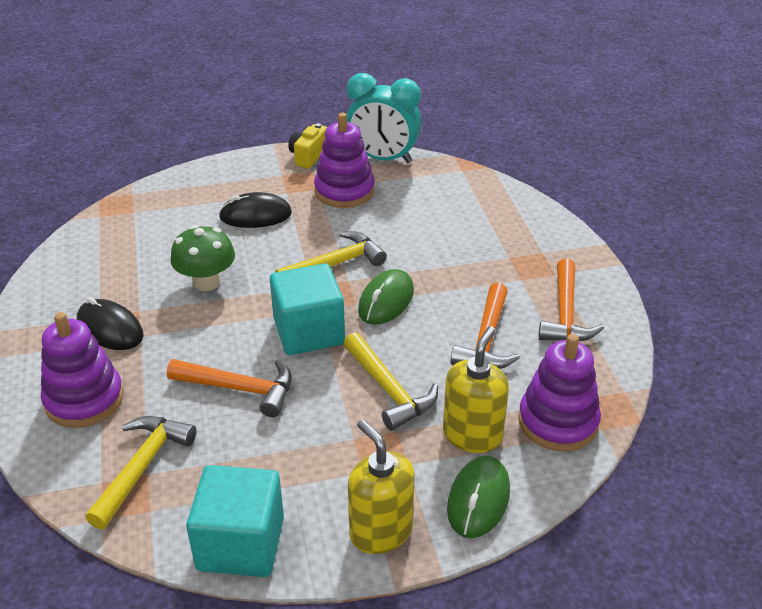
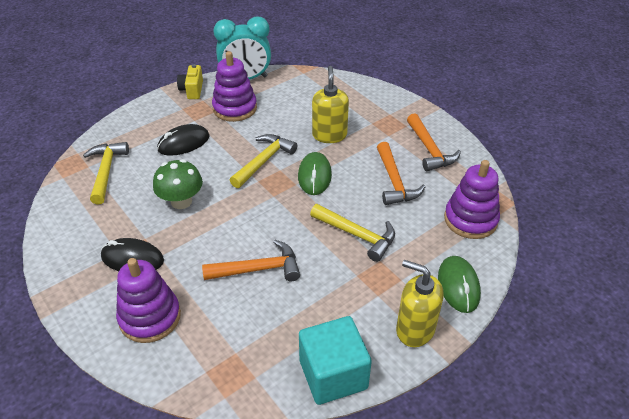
camera: 25 degrees left, 5 degrees up
(142, 467) = (228, 349): yellow hammer -> yellow hammer (106, 171)
(309, 332) = (278, 213): turquoise cube -> none
(472, 435) = (427, 246): yellow soap dispenser -> yellow soap dispenser (329, 135)

